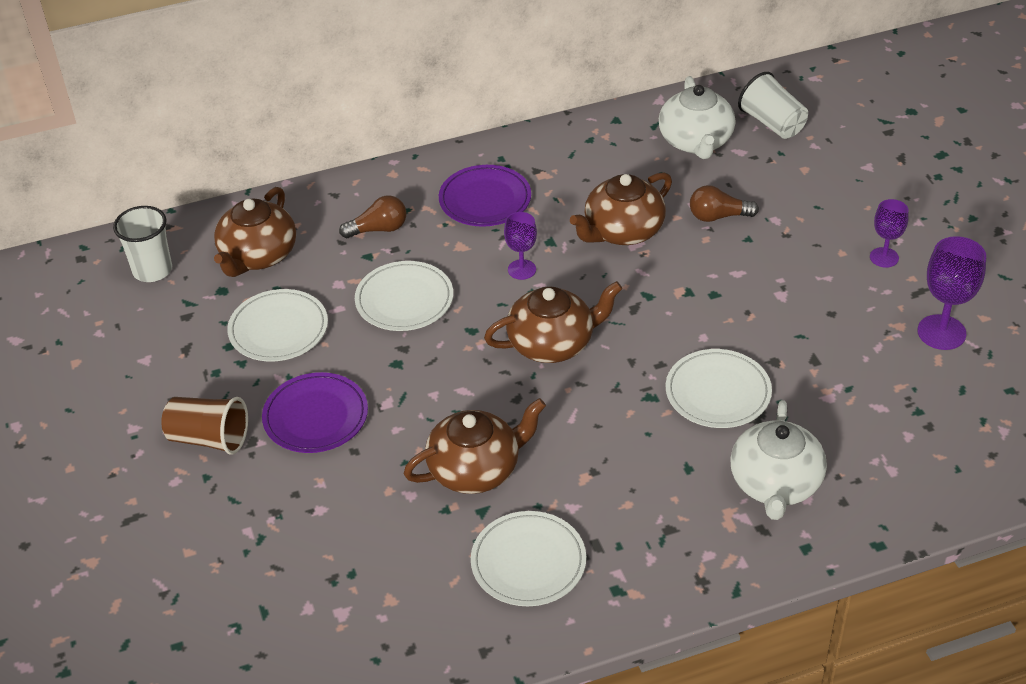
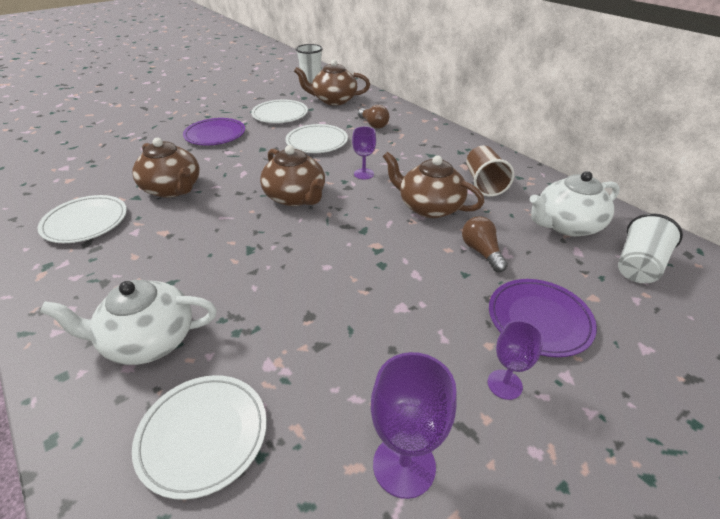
camera: 70 degrees right, 5 degrees down
(209, 438) = (197, 113): brown cup -> brown cup (484, 183)
(485, 200) = (423, 150): purple plate -> purple plate (539, 319)
(718, 392) = (261, 285): white plate -> white plate (203, 435)

